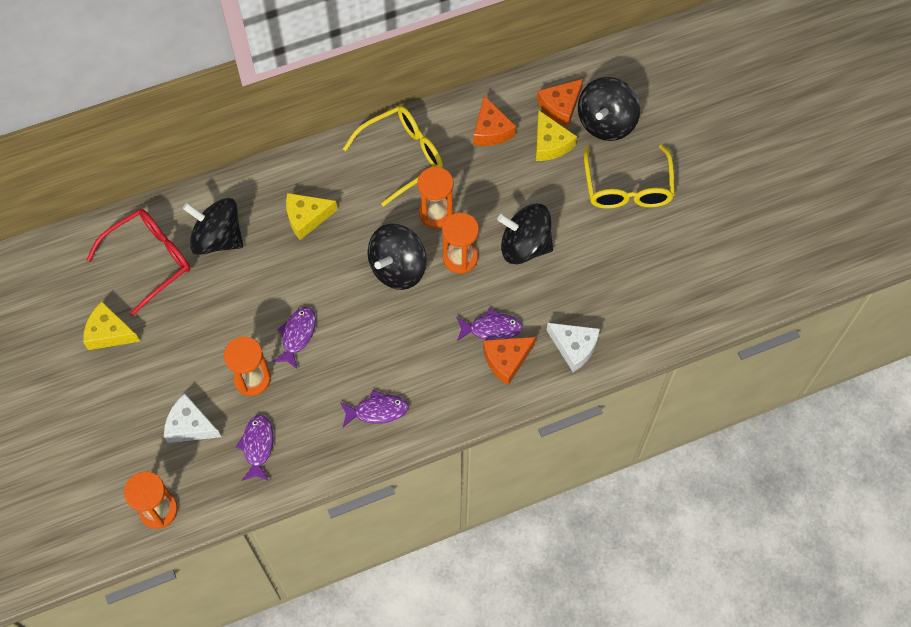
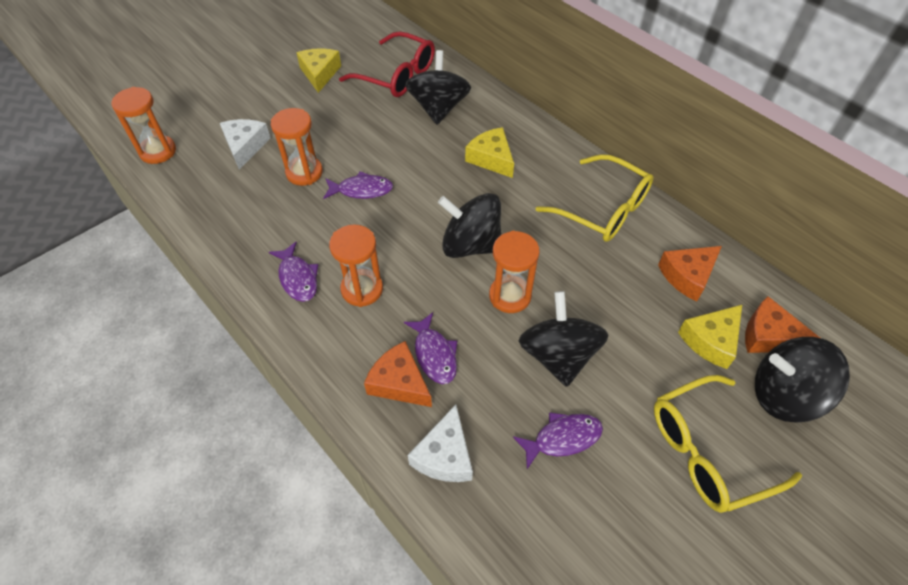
camera: 70 degrees right, 10 degrees down
(257, 446) = (235, 197): purple fish -> purple fish (562, 438)
(436, 213) = (553, 257): orange hourglass -> orange hourglass (362, 289)

